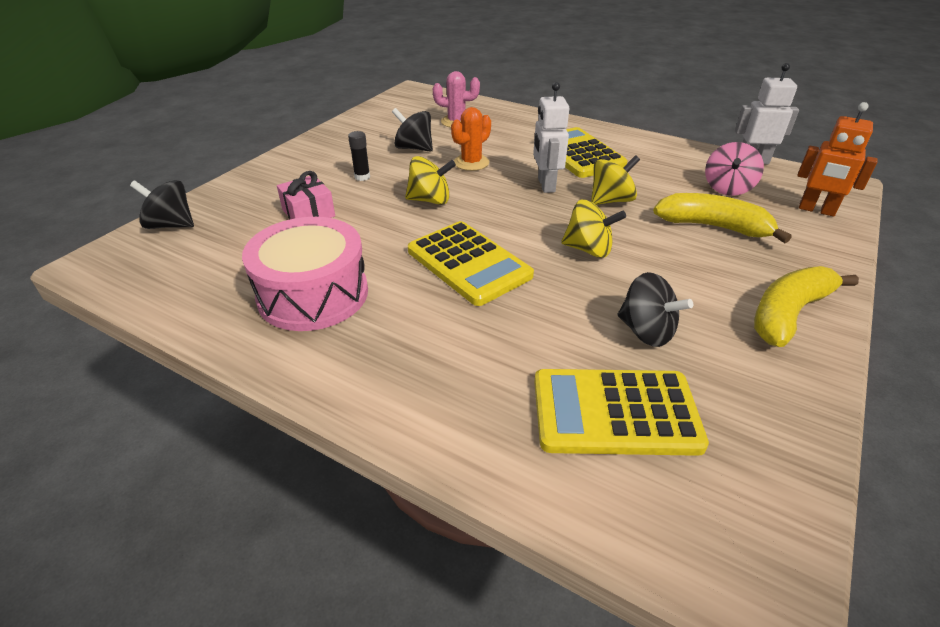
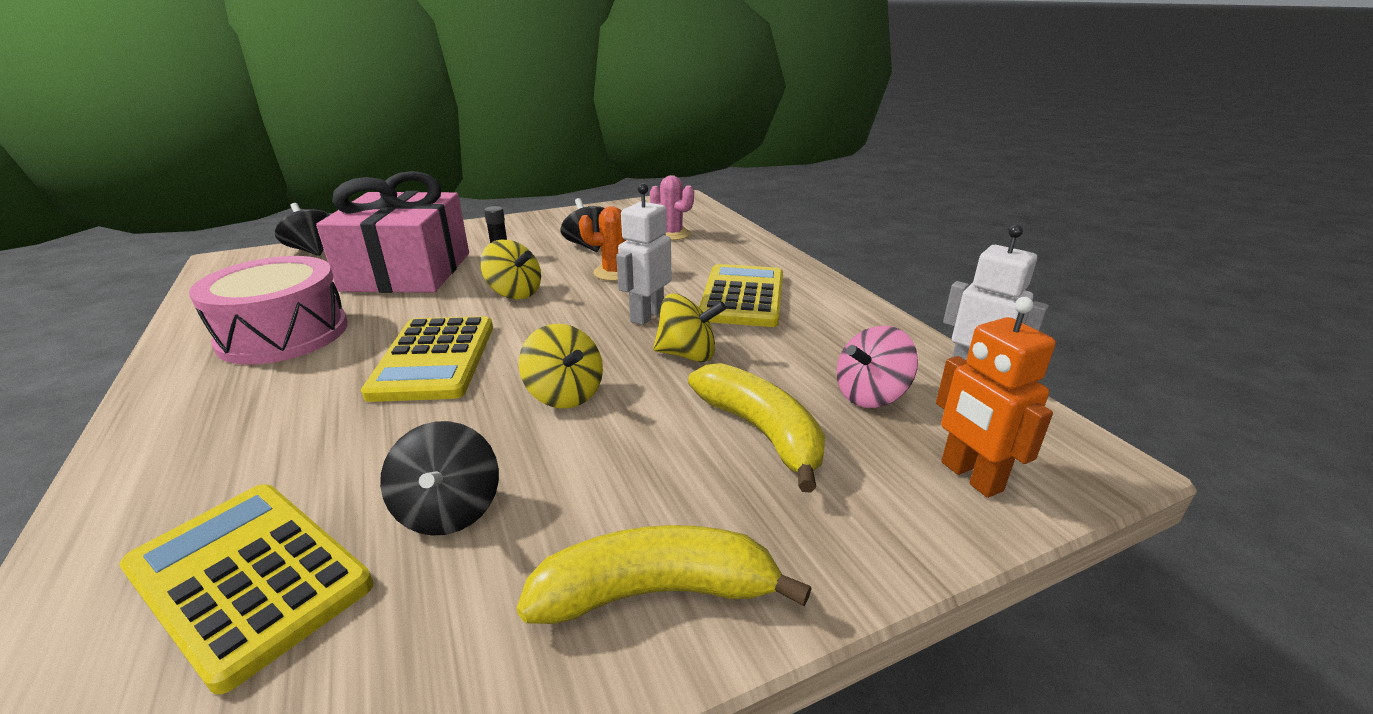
camera: 35 degrees right, 10 degrees down
(308, 213) = (407, 271): pink gift -> pink gift, size x2.25

